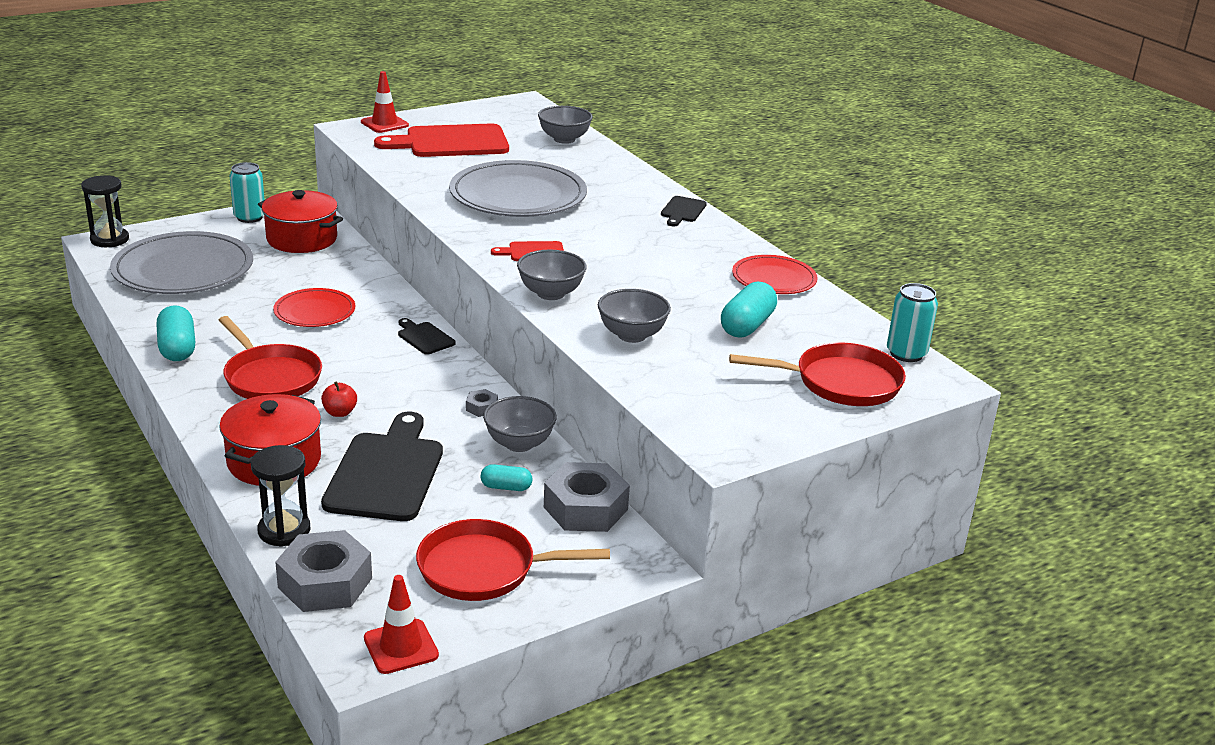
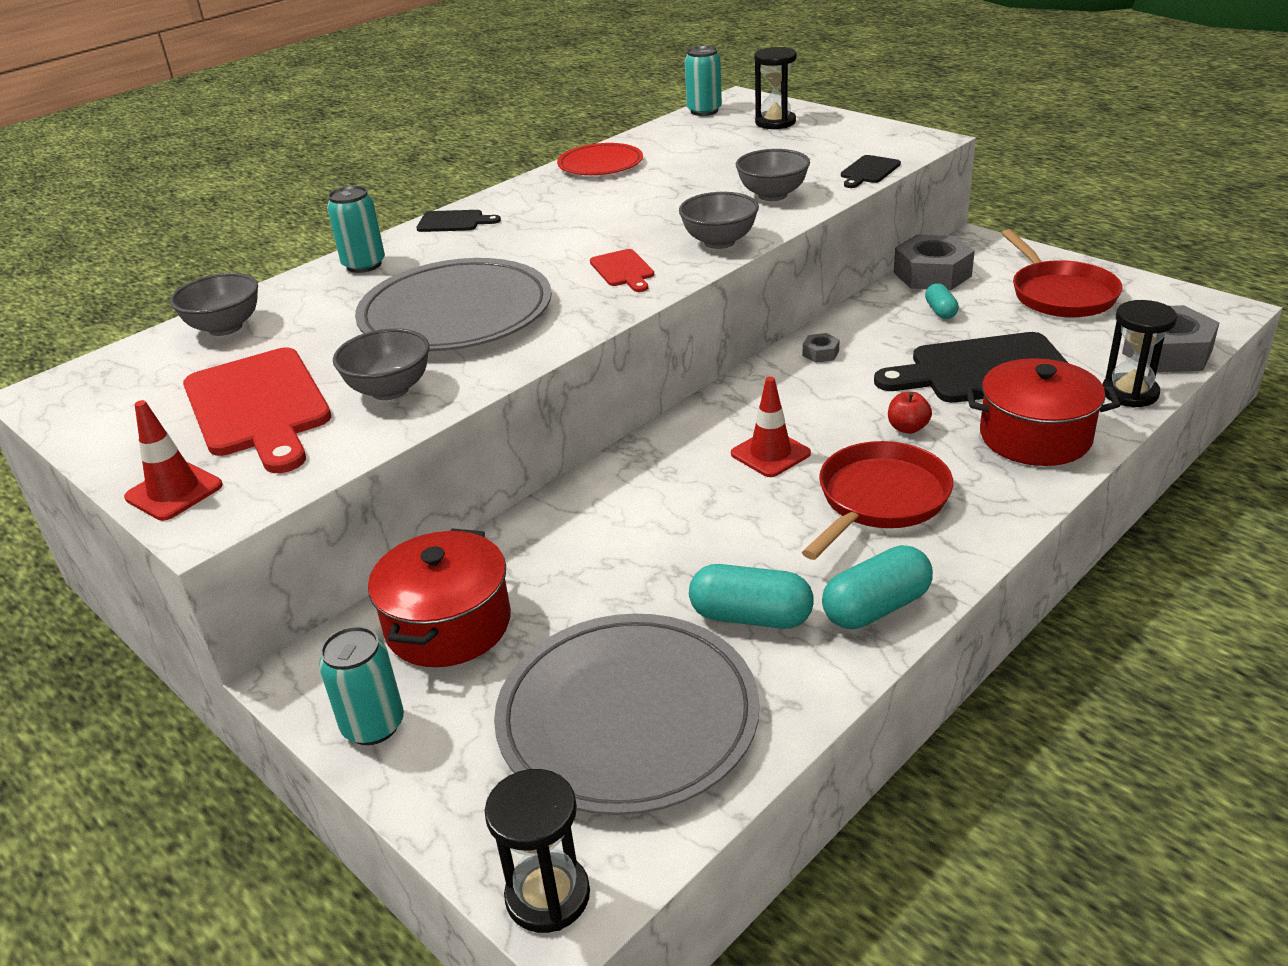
camera: 100 degrees left, 5 degrees up
(314, 311) = (687, 525): red plate -> none
(401, 647) = (1189, 302): red traffic cone -> red traffic cone (770, 454)
(424, 337) = (699, 424): black cutting board -> black cutting board (869, 171)
(519, 443) = (866, 321): grey bowl -> grey bowl (390, 390)
(626, 178) = (364, 265): none -> turquoise can
(747, 326) = (707, 160): turquoise capsule -> turquoise capsule (751, 617)
(841, 383) = (775, 122): red pan -> black hourglass

